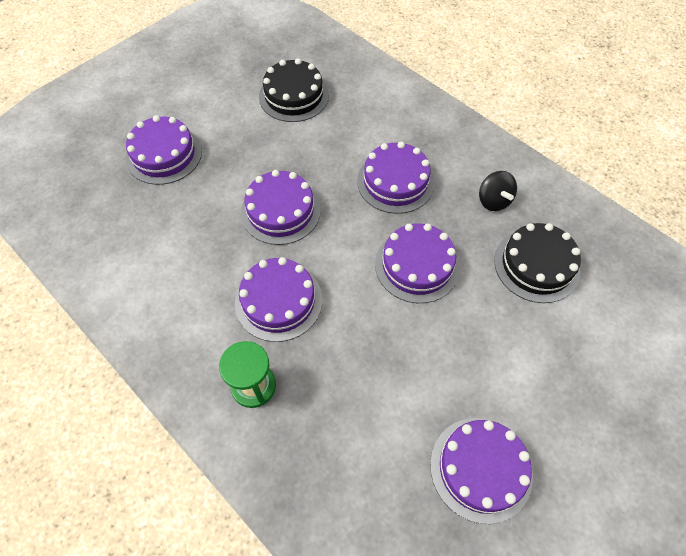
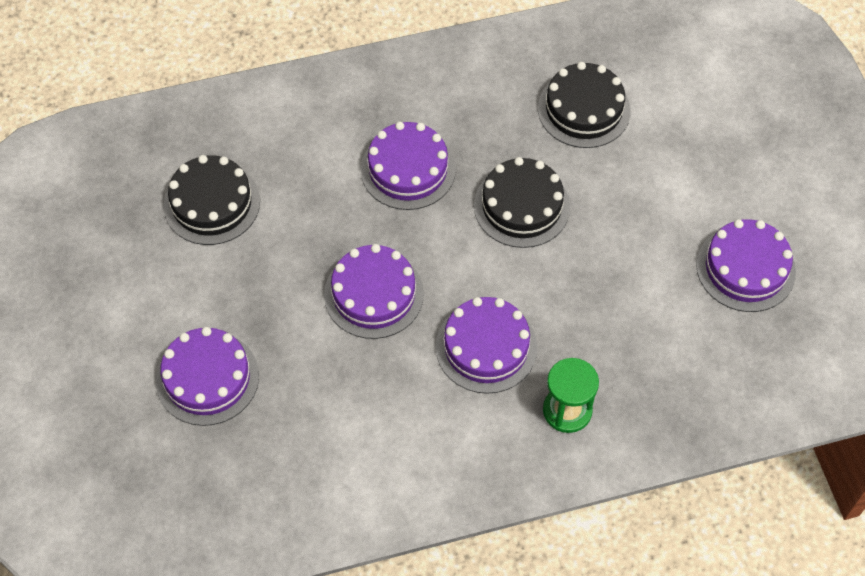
camera: 60 degrees left, 0 degrees up
(417, 265) = (522, 206): purple cake -> black cake
(493, 201) = (490, 99): black spinning top -> none

